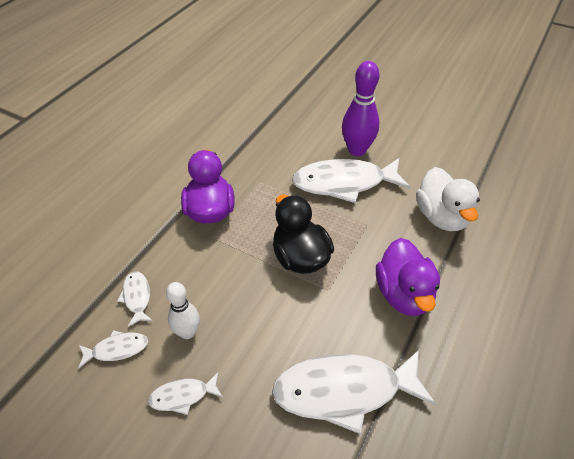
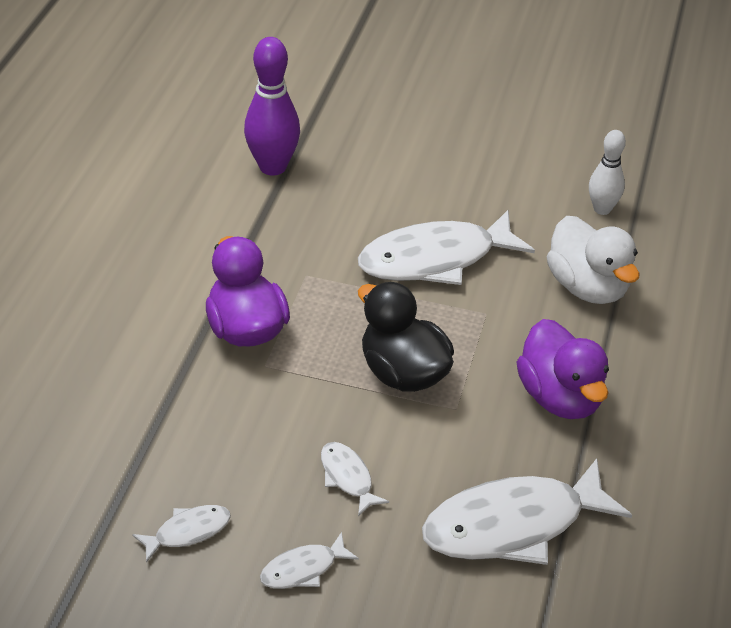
camera: 15 degrees left, 5 degrees down
(137, 297) = (186, 463): white fish -> white fish (348, 477)
(187, 332) = (279, 494): white bowling pin -> white bowling pin (602, 209)
(357, 150) = (440, 206): purple bowling pin -> purple bowling pin (273, 167)

